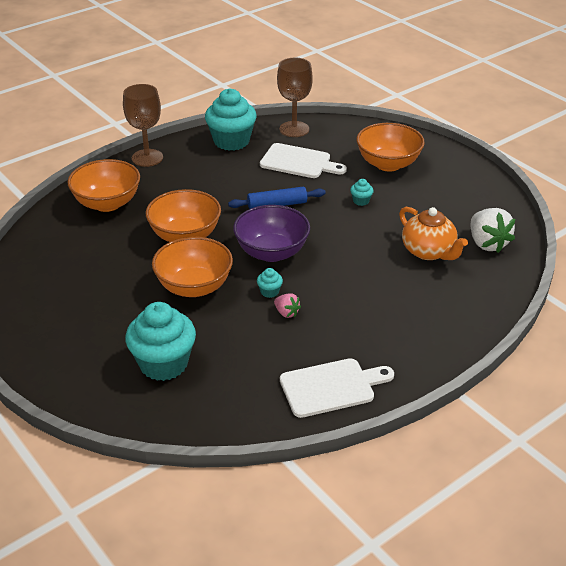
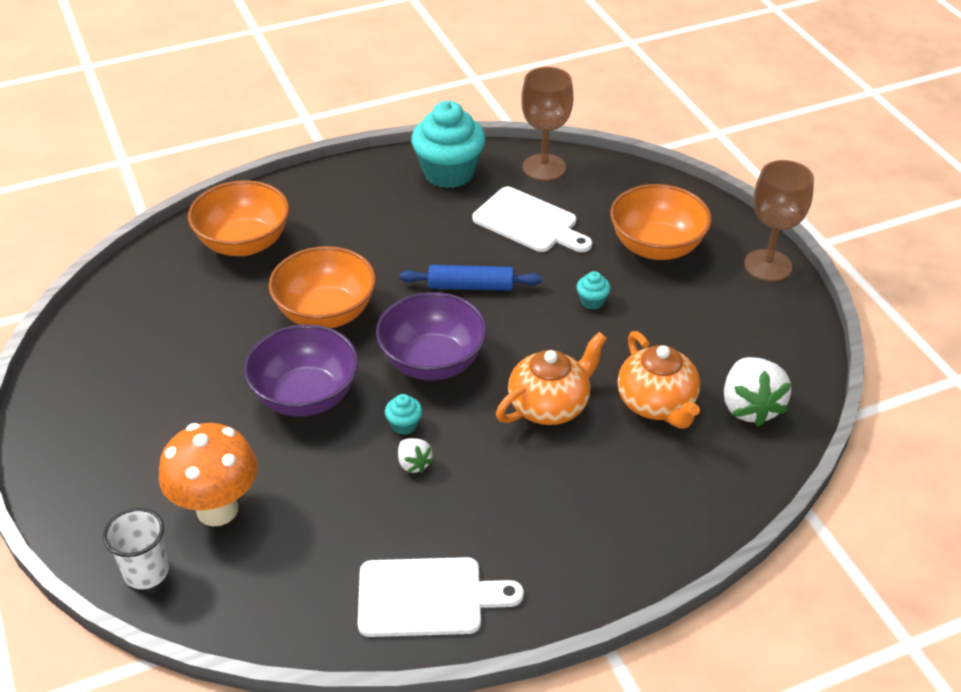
camera: 15 degrees right, 5 degrees up
(131, 410) = (146, 572): none -> white cup
(147, 158) = (324, 181): brown goblet -> brown goblet (767, 265)
(163, 364) = (217, 509): turquoise cupcake -> orange mushroom
(194, 287) = (305, 396): orange bowl -> purple bowl
(286, 313) = (413, 464): pink strawberry -> white strawberry
(361, 264) = (549, 406): none -> orange teapot

